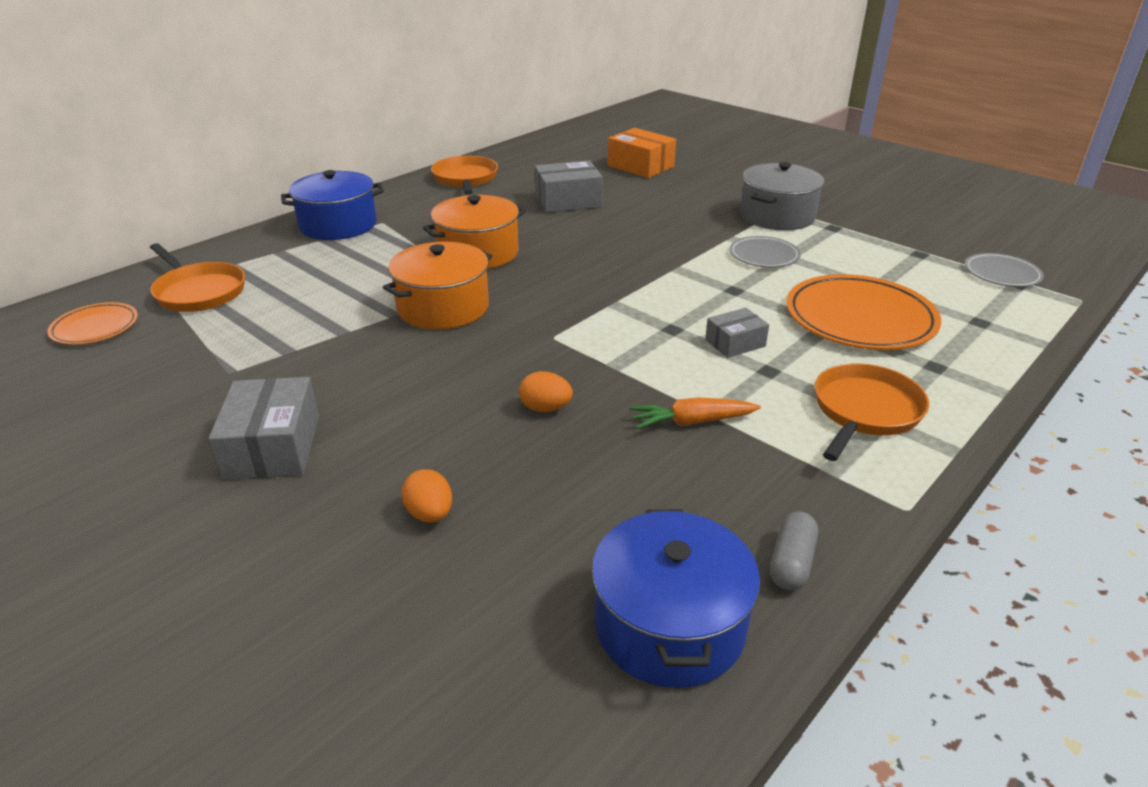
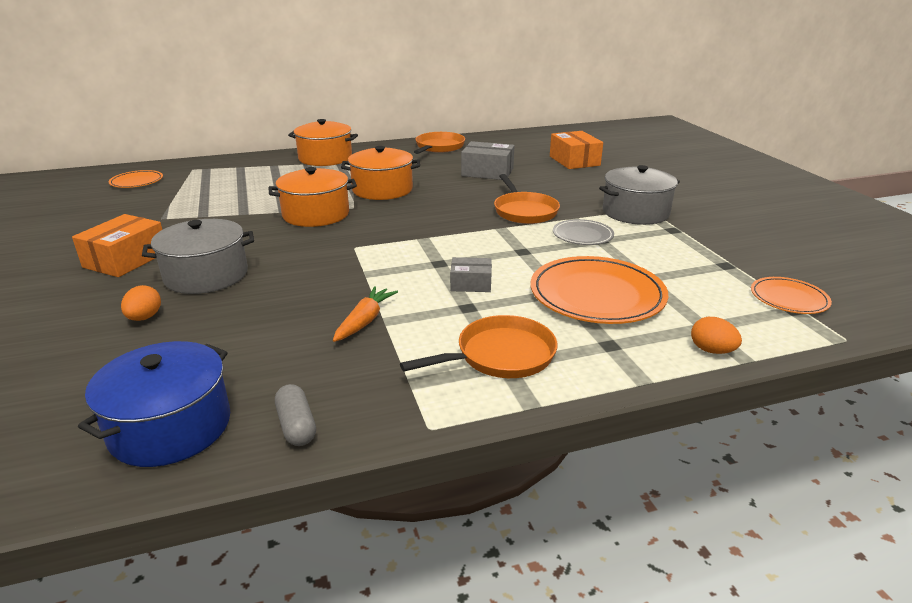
camera: 30 degrees right, 5 degrees down
(198, 292) = (205, 176): orange pan -> orange pan (524, 211)
(272, 447) = (126, 259): grey box -> orange box
(338, 225) = (325, 158): blue pot -> orange pot
(424, 431) = (206, 275): none -> grey pot
(545, 408) = (288, 284): orange egg -> orange egg (711, 350)
(691, 422) = (365, 321): orange carrot -> orange carrot turned 90 degrees clockwise
(791, 562) = (296, 426): grey capsule -> grey capsule turned 75 degrees counterclockwise
(1002, 274) = (788, 298): grey plate -> orange plate

